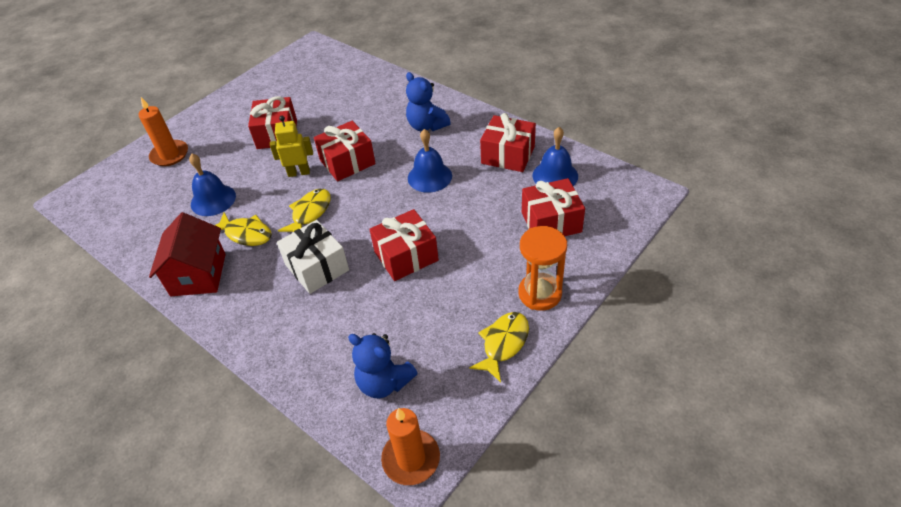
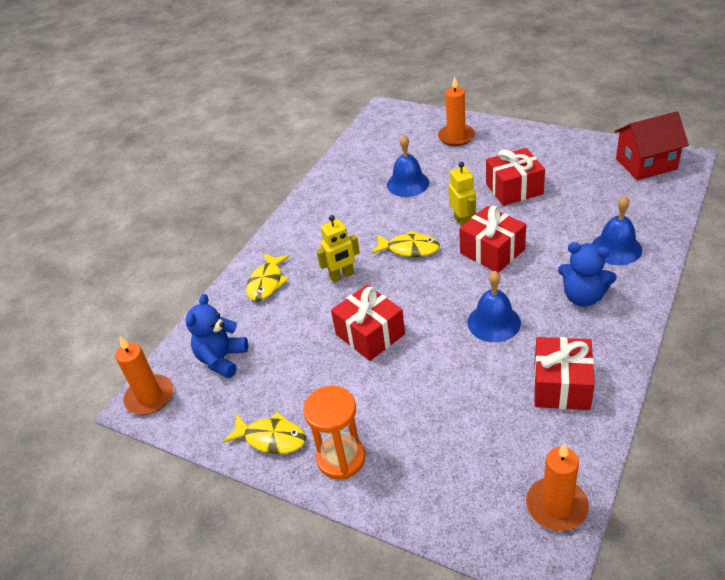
camera: 80 degrees right, 5 degrees down
(198, 274) = (319, 209): red house -> red house (646, 164)
(246, 234) = (371, 218): yellow fish -> yellow fish (267, 282)
(317, 267) = (342, 276): white gift -> yellow robot
(427, 126) = (583, 297): blue teddy bear -> blue teddy bear turned 105 degrees counterclockwise
(551, 222) = (454, 451): red gift -> none
(555, 175) = (541, 442): blue bell -> blue bell (616, 248)
(609, 180) = (556, 506): none -> orange candle

